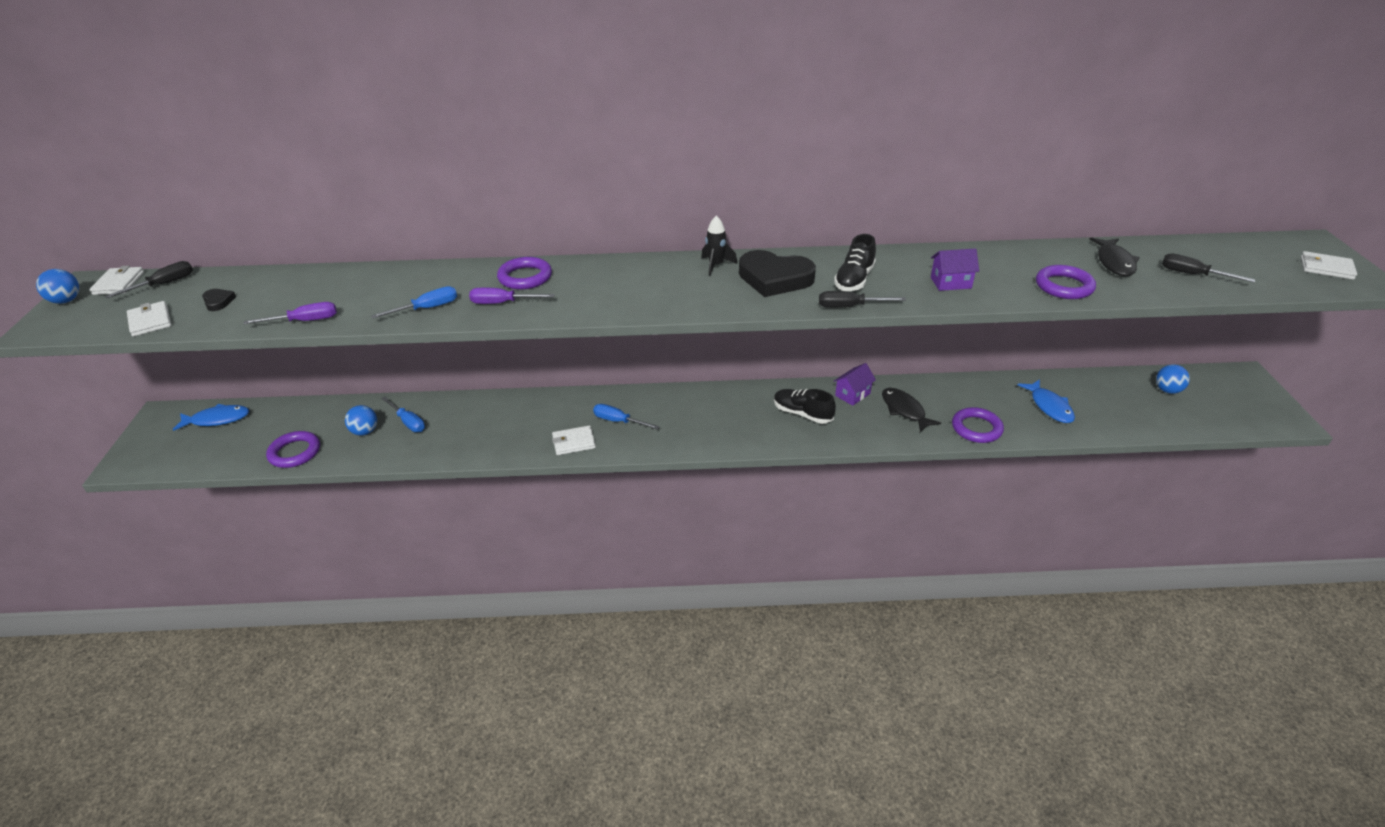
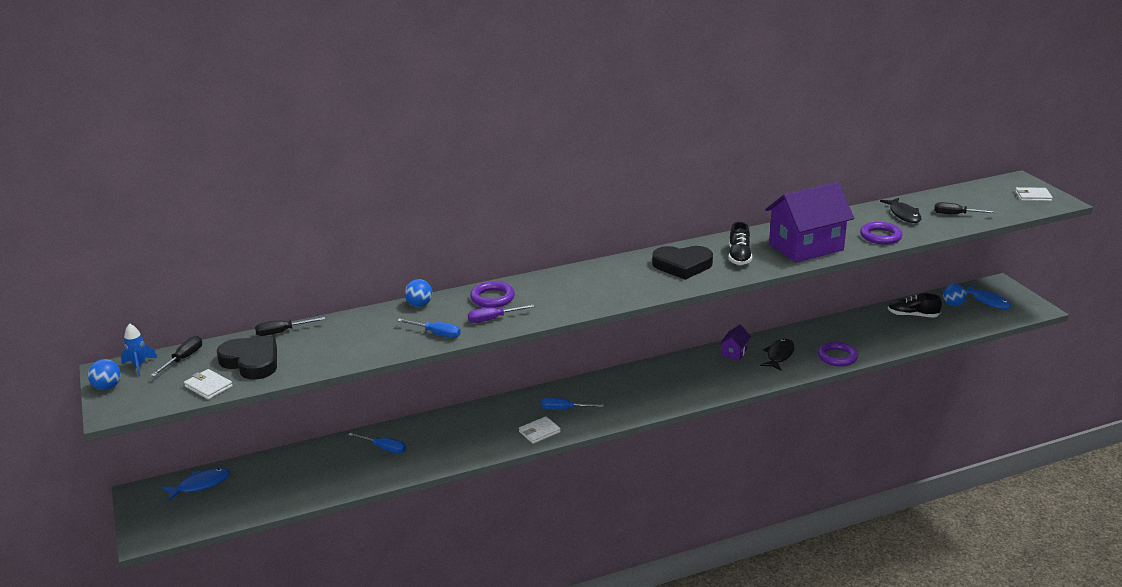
camera: 20 degrees left, 10 degrees down
(119, 283) = (139, 365): white wallet -> blue rocket
(218, 301) = (251, 362): black heart -> black heart, size x2.28
(295, 452) = (301, 492): purple ring -> none
(304, 321) = (344, 361): purple screwdriver -> none
(365, 431) = (351, 463): blue ball -> blue ball (419, 304)
(427, 308) = (436, 334): blue screwdriver -> blue screwdriver turned 75 degrees clockwise
(716, 265) = (632, 264): black rocket -> none
(802, 414) = (705, 374): black shoe -> black shoe (913, 315)
(850, 307) = (749, 275): black screwdriver -> black screwdriver (282, 332)
(904, 410) = (779, 355): black fish -> black fish turned 75 degrees clockwise
(950, 283) = (806, 247): purple house -> purple house, size x2.33
(1049, 406) = (879, 332): blue fish -> blue fish (988, 301)

